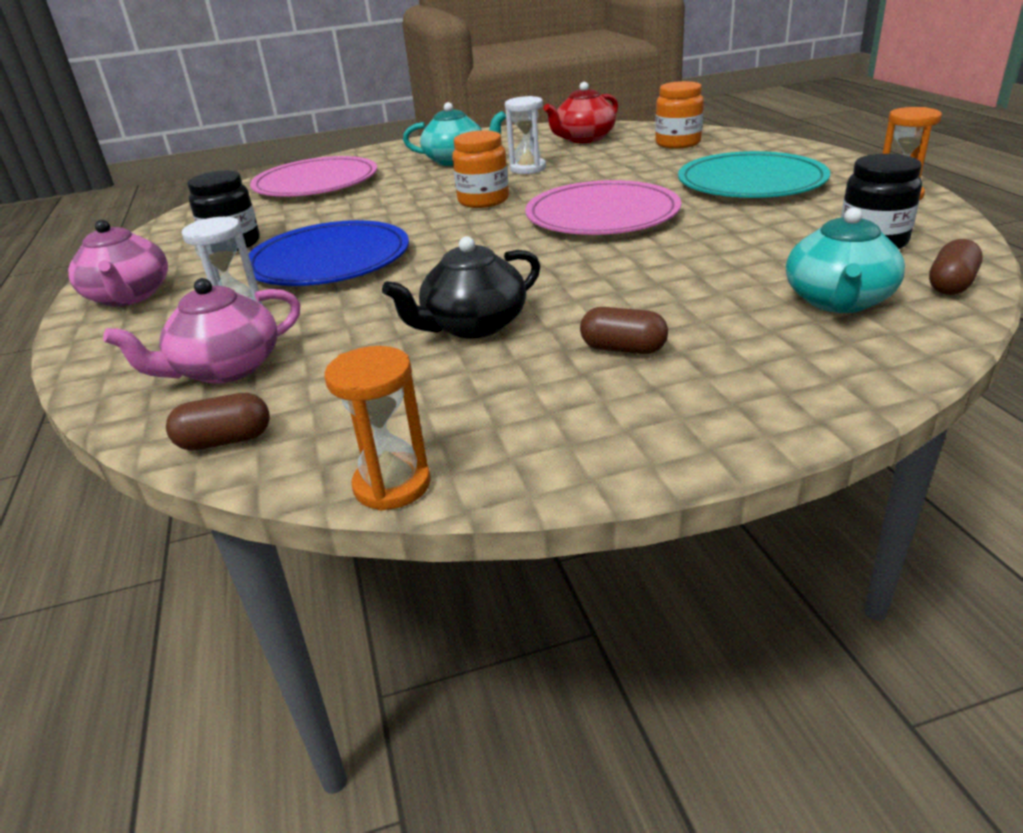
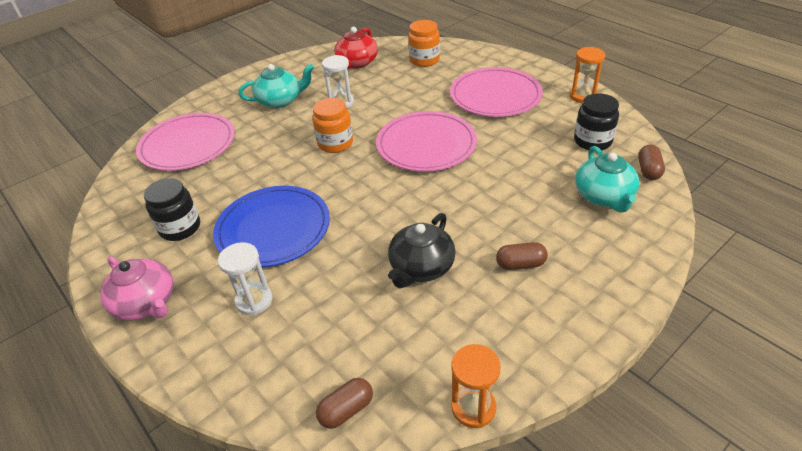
camera: 25 degrees left, 10 degrees up
(226, 368) = (290, 351): pink teapot -> none
(751, 182) = (495, 96): turquoise plate -> pink plate

